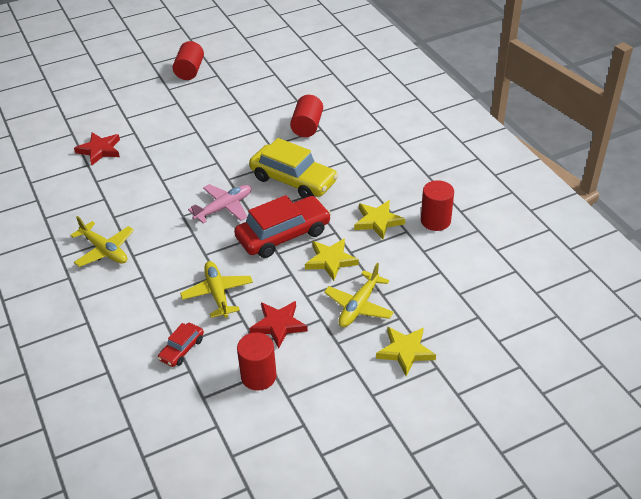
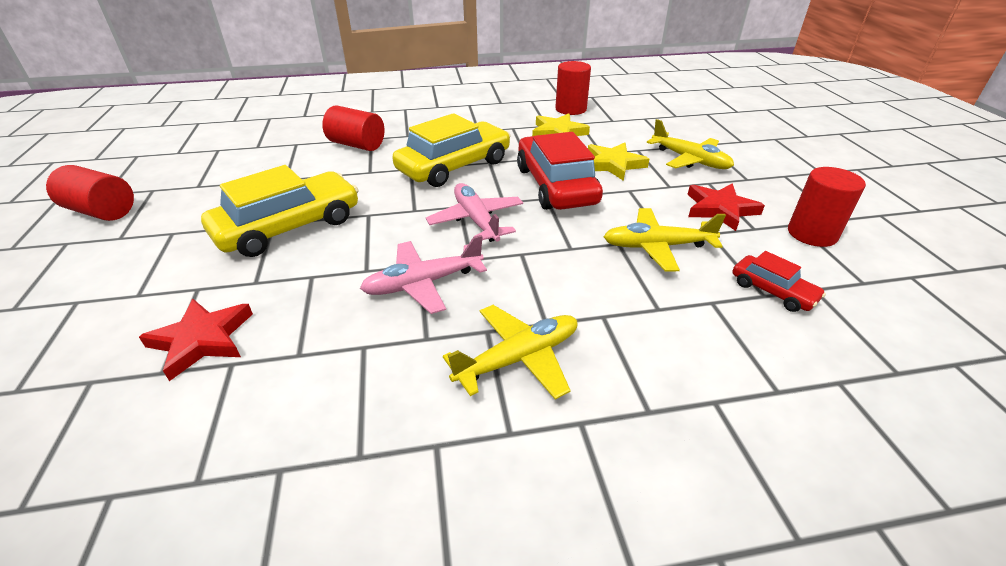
camera: 75 degrees left, 5 degrees down
(155, 203) = (423, 283): none -> pink plane
(194, 138) = (289, 227): none -> yellow car
(405, 351) = (756, 148): yellow star -> none

